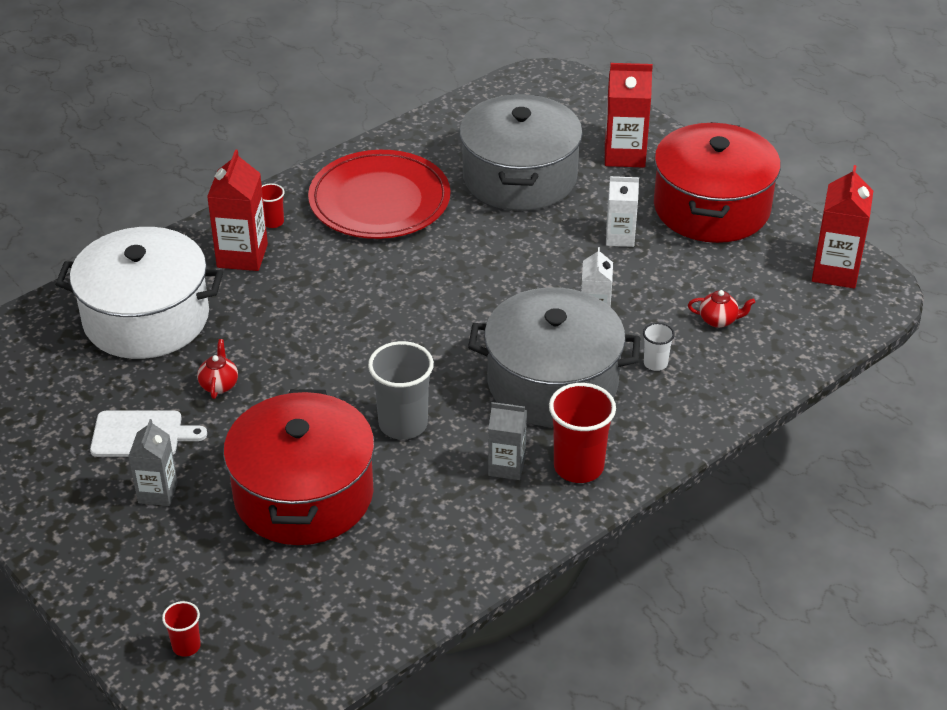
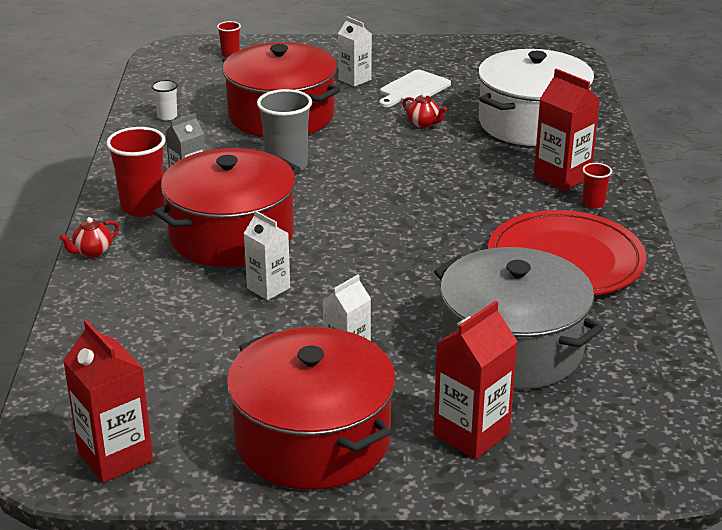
camera: 130 degrees right, 10 degrees down
(157, 492) = (354, 79): grey carton -> white carton
(552, 383) = (231, 235): grey pot -> red pot
(655, 363) = (176, 288): white cup -> white cup (167, 116)
(718, 320) = (169, 346): red teapot -> red teapot (92, 252)

